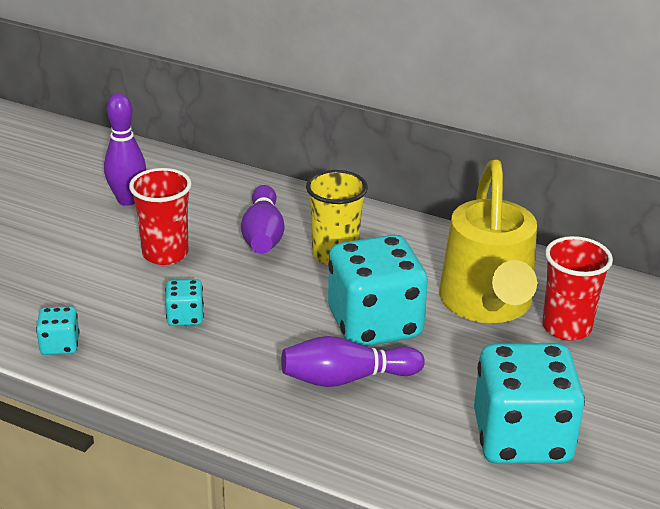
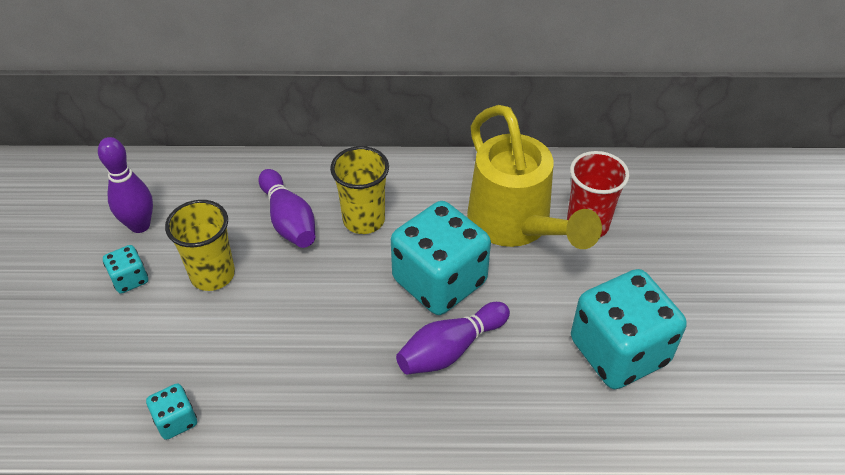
camera: 25 degrees left, 15 degrees up
(165, 254) = (212, 275): red cup -> yellow cup
(185, 317) = (273, 339): turquoise dice -> turquoise dice (130, 279)

